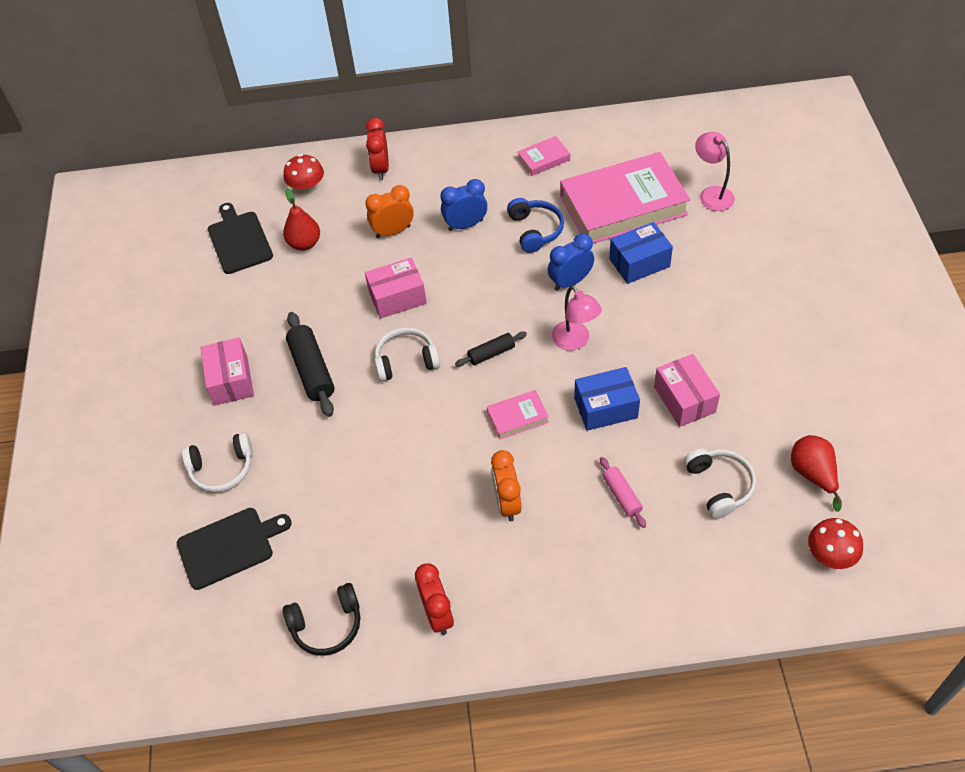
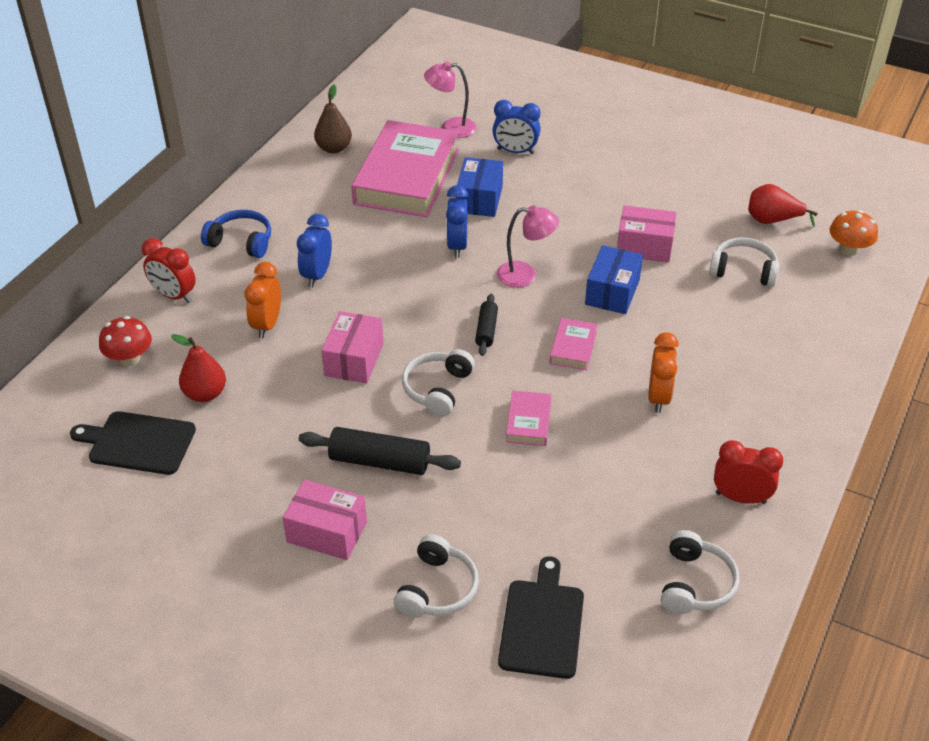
camera: 60 degrees left, 10 degrees down
(327, 625) = (695, 584): black headphones -> white headphones
(507, 503) = (658, 397): orange clock -> orange clock turned 105 degrees counterclockwise
(535, 230) = (375, 237): blue headphones -> blue headphones (241, 242)
(543, 159) = (297, 192): pink book -> pink book (528, 422)
(614, 146) = (334, 148): none -> brown pear
(621, 496) = (708, 327): pink rolling pin -> none
(724, 249) = (515, 151): none -> blue clock
(830, 555) = (848, 249): red mushroom -> orange mushroom

